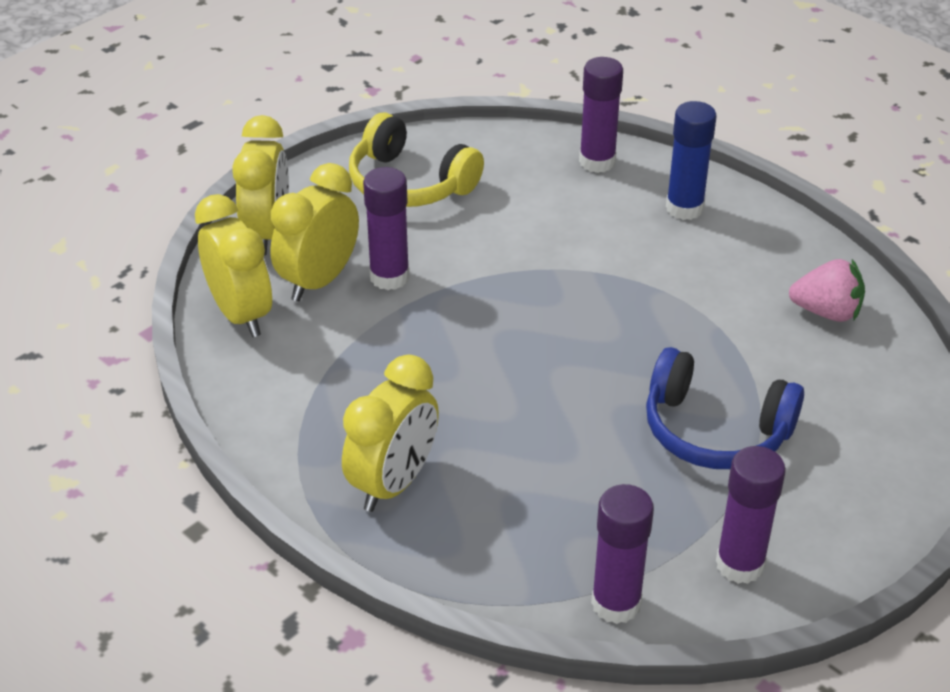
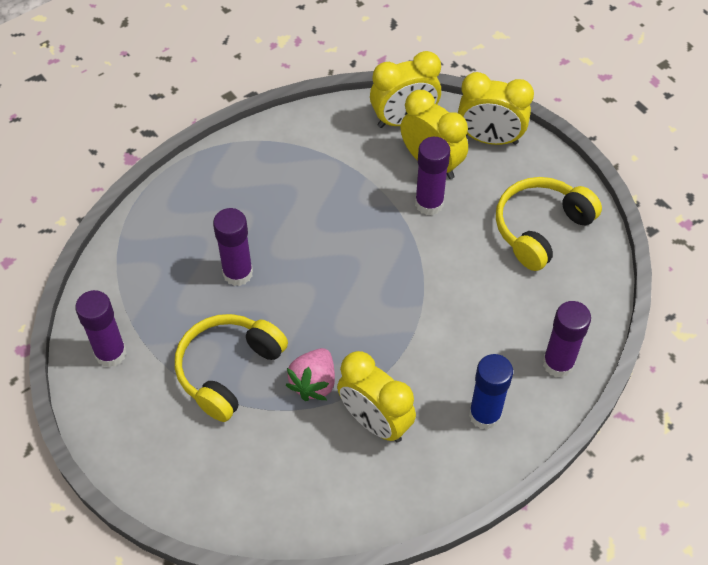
camera: 100 degrees right, 15 degrees up
(393, 483) = (231, 184): yellow clock -> yellow clock (375, 421)
(616, 603) = (104, 280): purple glue stick -> purple glue stick (238, 273)
(714, 431) = (228, 370): blue headphones -> yellow headphones
(826, 312) = (335, 484): pink strawberry -> pink strawberry (314, 383)

